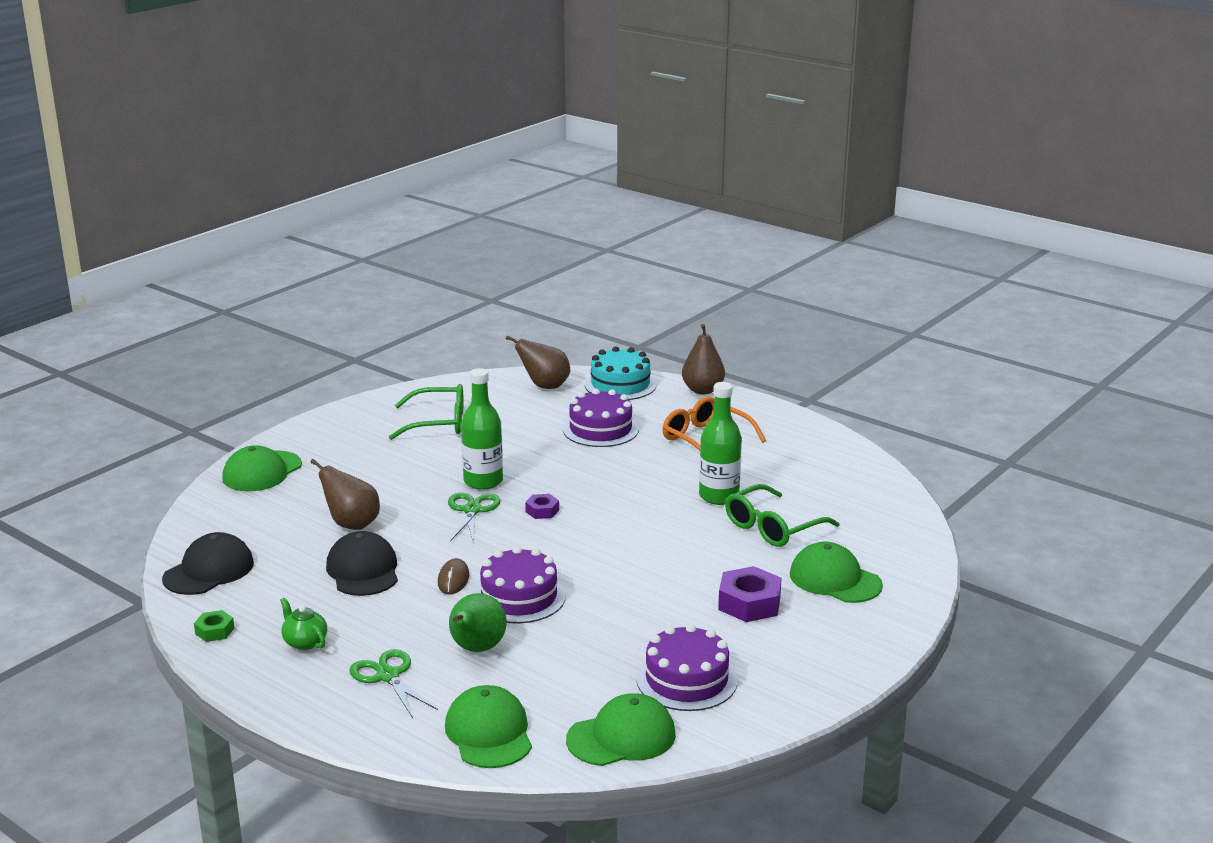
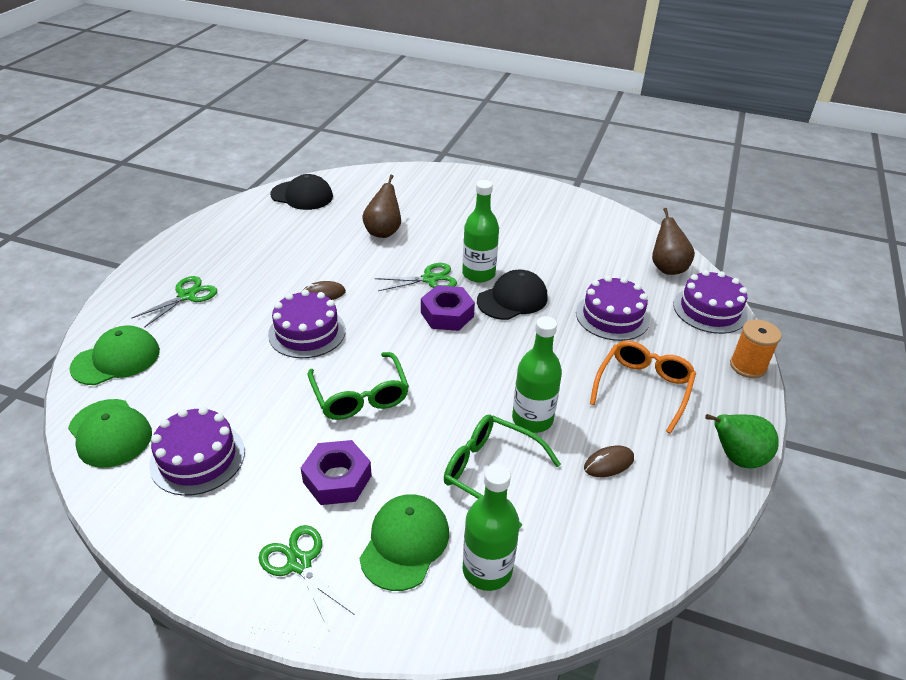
camera: 70 degrees right, 15 degrees up
(214, 631) = (231, 216): green nut -> none
(262, 472) = (437, 180): green cap -> none
(305, 642) = (224, 252): green teapot -> none
(363, 570) = (322, 252): black cap -> black cap (512, 299)
(438, 423) = (559, 231): green glasses -> green glasses (360, 396)
(476, 649) = (228, 327): green pear -> green pear (736, 458)
(542, 511) = (447, 314): purple nut -> purple nut, size x1.82
(620, 384) = (709, 310): turquoise cake -> purple cake
(702, 390) = (748, 366): brown pear -> orange spool
(785, 475) = (608, 463): none -> brown mouse
(838, 632) = (299, 563): none -> green scissors
(873, 548) = (487, 570): none -> green bottle

